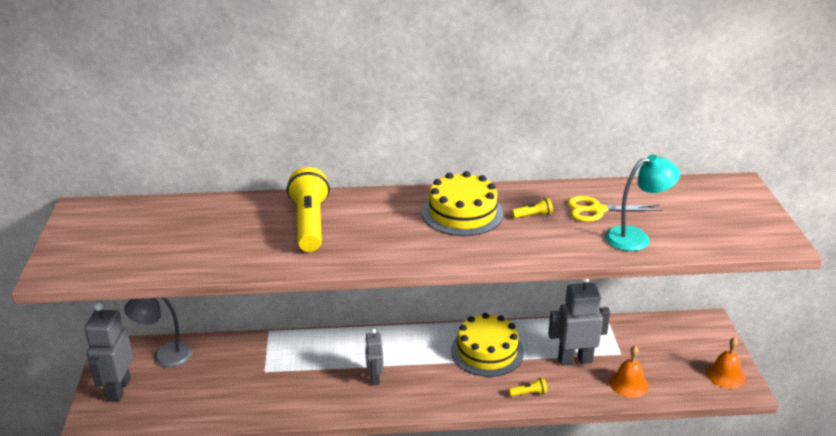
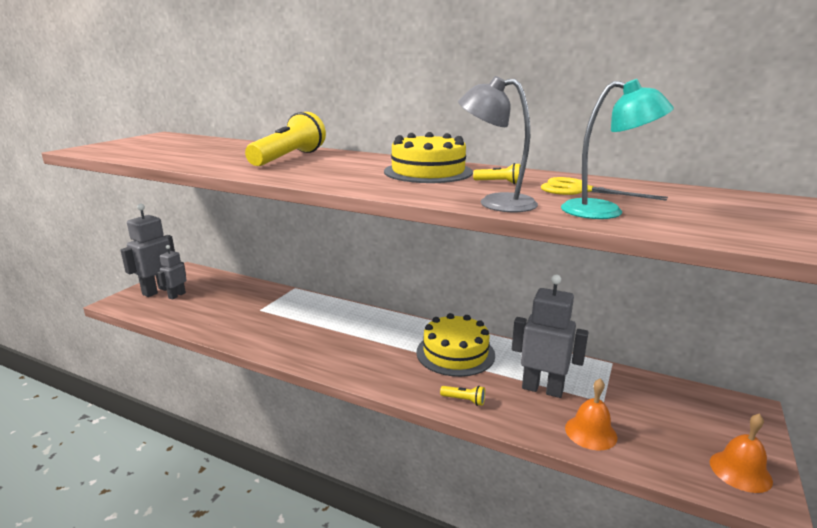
camera: 30 degrees right, 10 degrees down
(164, 355) = (210, 281): grey lamp -> grey lamp (495, 203)
(374, 378) = (334, 340): grey robot -> grey robot (177, 295)

